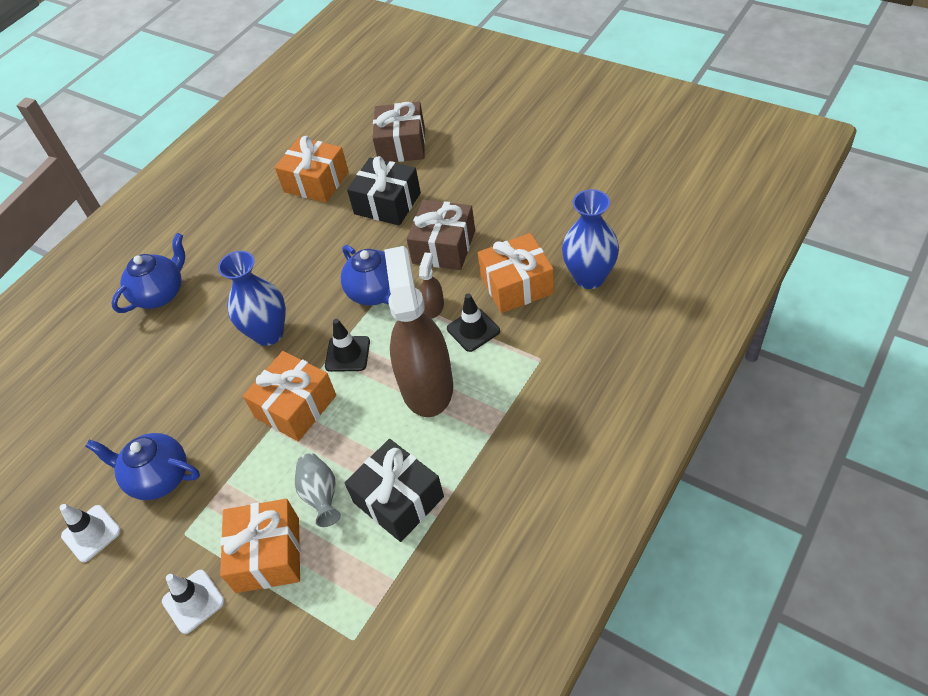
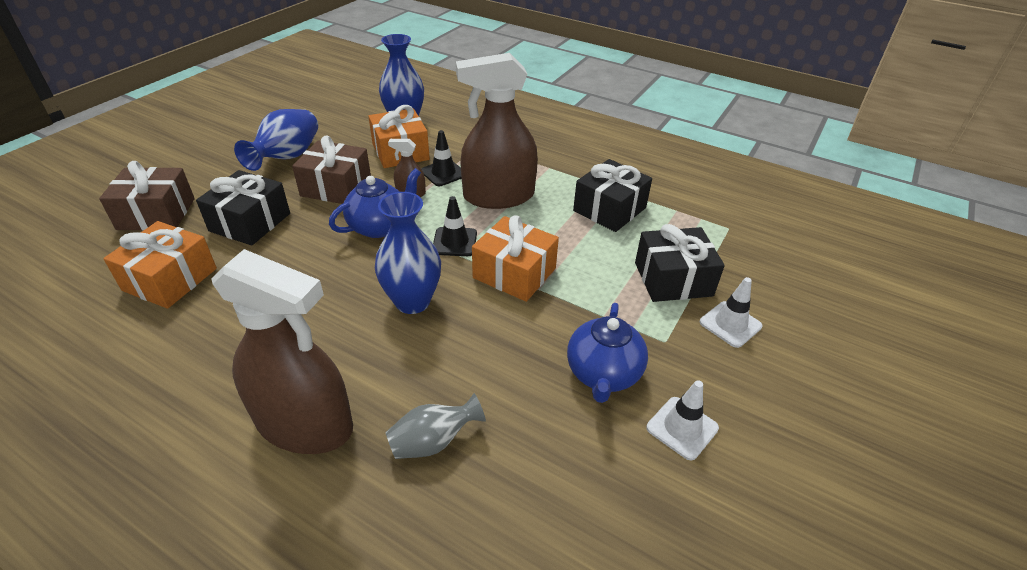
camera: 100 degrees left, 10 degrees down
(160, 294) = (304, 424): blue teapot -> brown spray bottle
(268, 555) = (673, 279): orange gift -> black gift
(321, 495) = (610, 251): grey vase -> grey vase (433, 441)
(498, 198) = (287, 157): none -> blue vase

